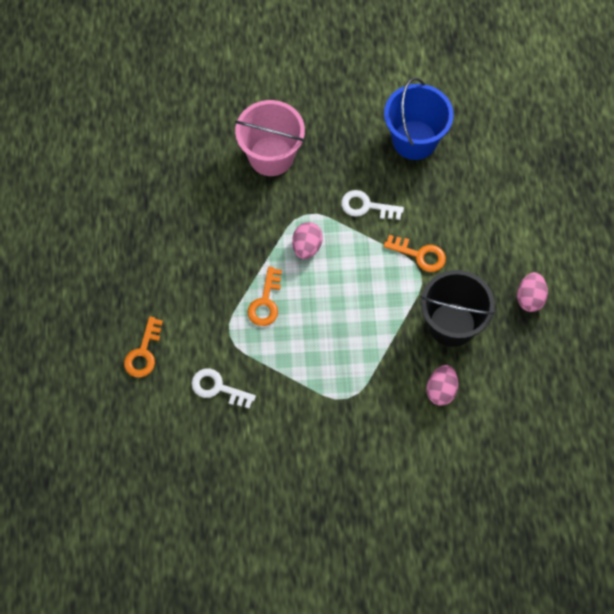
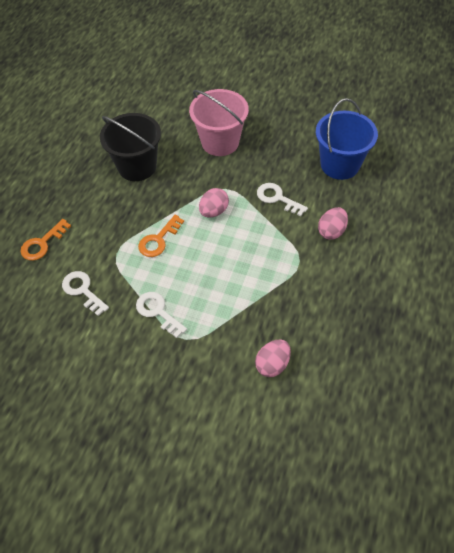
camera: 25 degrees right, 10 degrees down
(306, 381) = (158, 312): none -> white key
(419, 255) = (305, 247): orange key -> none
(452, 324) = (308, 312): black bucket -> black bucket (137, 166)
(530, 298) = (390, 315): pink egg -> pink egg (331, 231)

